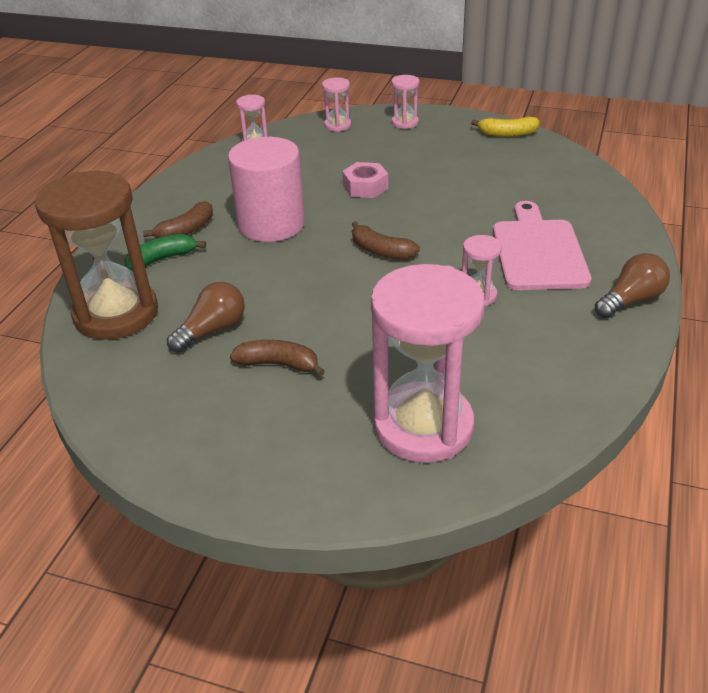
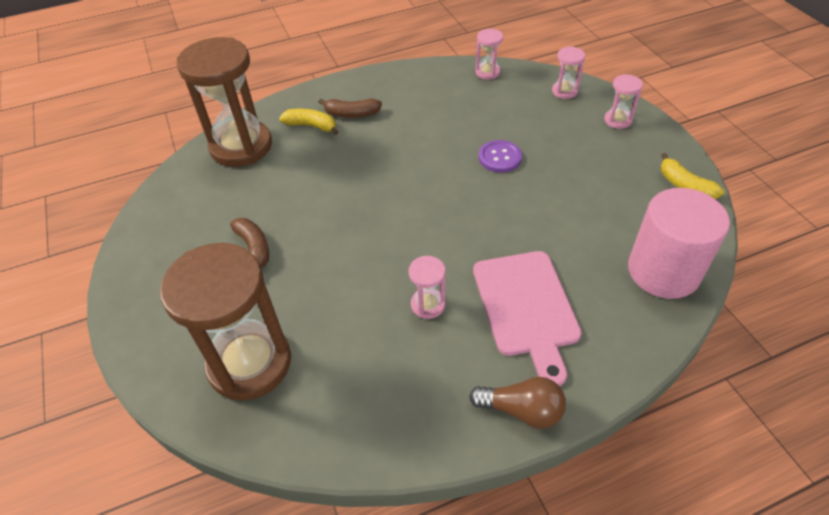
camera: 50 degrees right, 10 degrees up
(162, 259) = (311, 126): green banana -> yellow banana
(212, 330) = (261, 196): brown light bulb -> none
(271, 224) = (400, 144): pink cylinder -> pink cylinder (663, 271)
(365, 187) = (500, 157): pink nut -> purple button
(381, 251) = (427, 217): brown banana -> none
(423, 426) = (250, 363): pink hourglass -> brown hourglass
(538, 251) = (526, 307): pink cutting board -> pink cutting board turned 120 degrees clockwise

